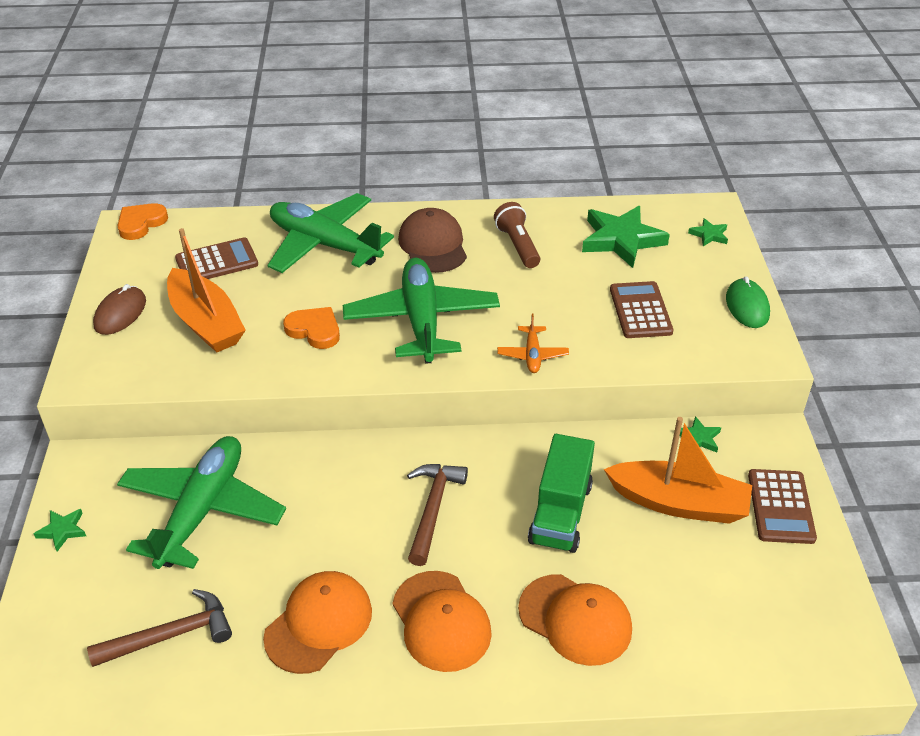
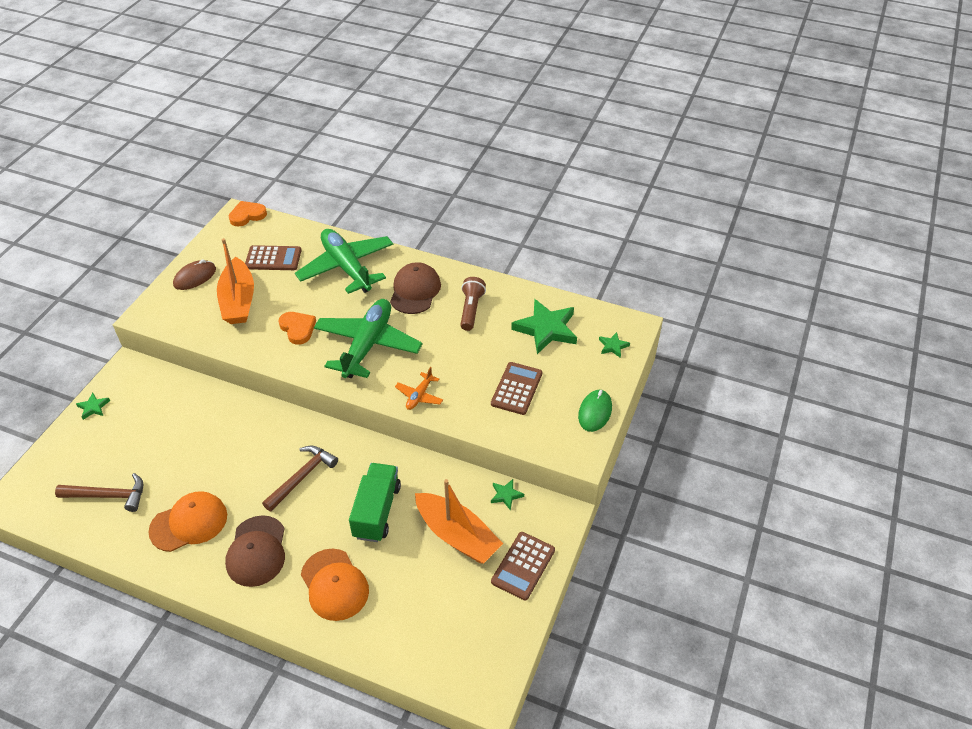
camera: 25 degrees right, 5 degrees up
(202, 510) = (173, 424): green plane -> none
(441, 621) = (257, 551): orange cap -> brown cap
(560, 513) = (377, 511): green truck -> green truck turned 150 degrees clockwise

